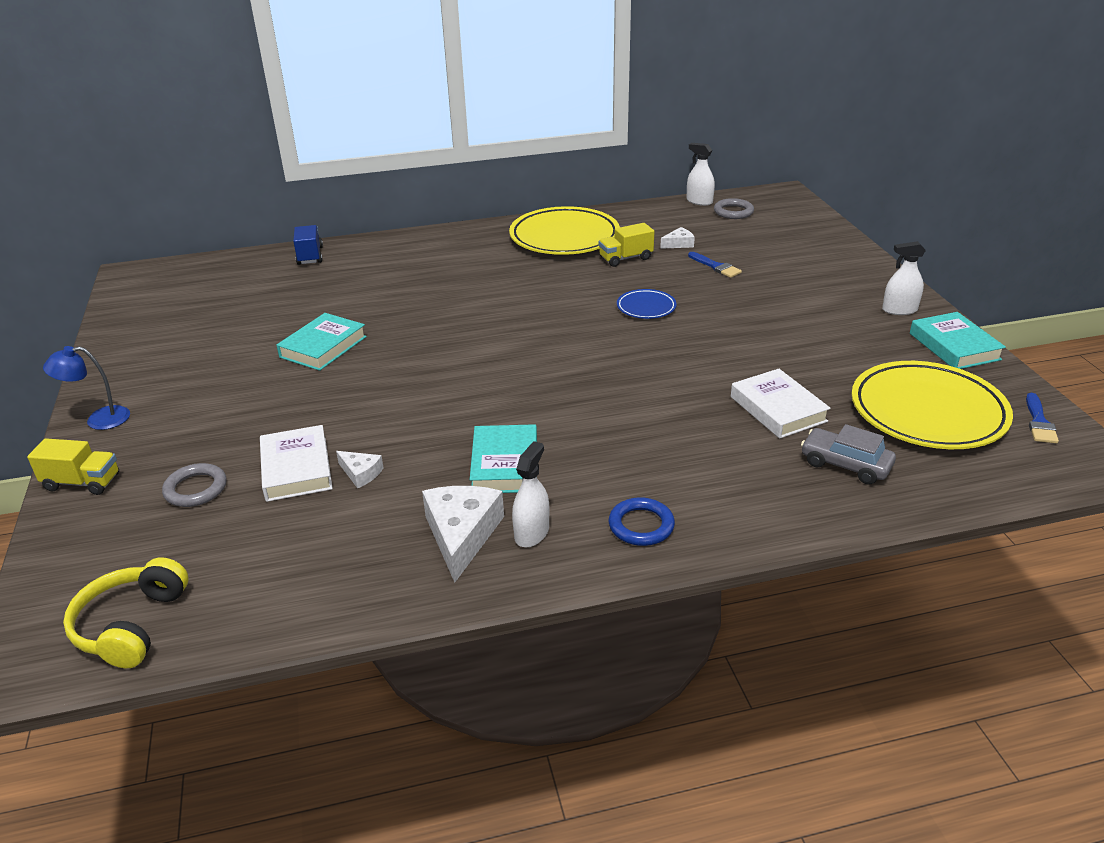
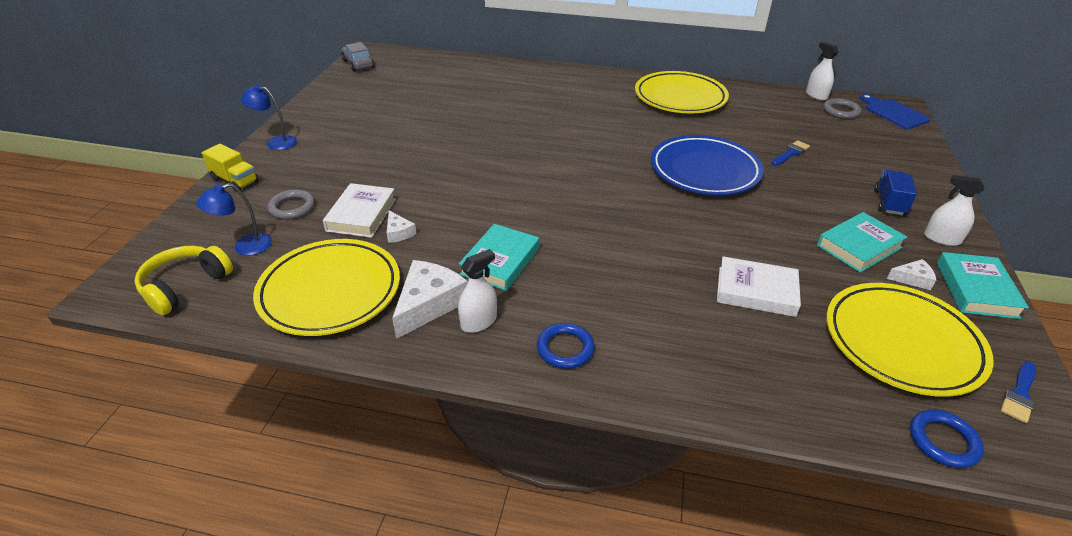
camera: 25 degrees right, 5 degrees up
(173, 554) = (245, 247): none -> blue lamp
(310, 256) = (487, 66): blue truck -> blue truck (889, 203)
(323, 347) = (445, 133): turquoise book -> turquoise book (859, 246)
(332, 563) = (330, 291): none -> yellow plate
(625, 258) = (717, 126): yellow truck -> none
(646, 307) = (704, 171): blue plate -> blue plate, size x2.12
(679, 244) = (772, 126): white cheese -> white cheese (912, 279)
(716, 266) = (790, 153): blue brush -> blue brush turned 120 degrees counterclockwise
(778, 409) = (756, 291): white book -> white book turned 75 degrees counterclockwise
(782, 202) = (893, 113): none -> blue cutting board
(845, 464) = (782, 363): grey car -> grey car (358, 64)
(1010, 481) = (943, 441): none -> blue ring

